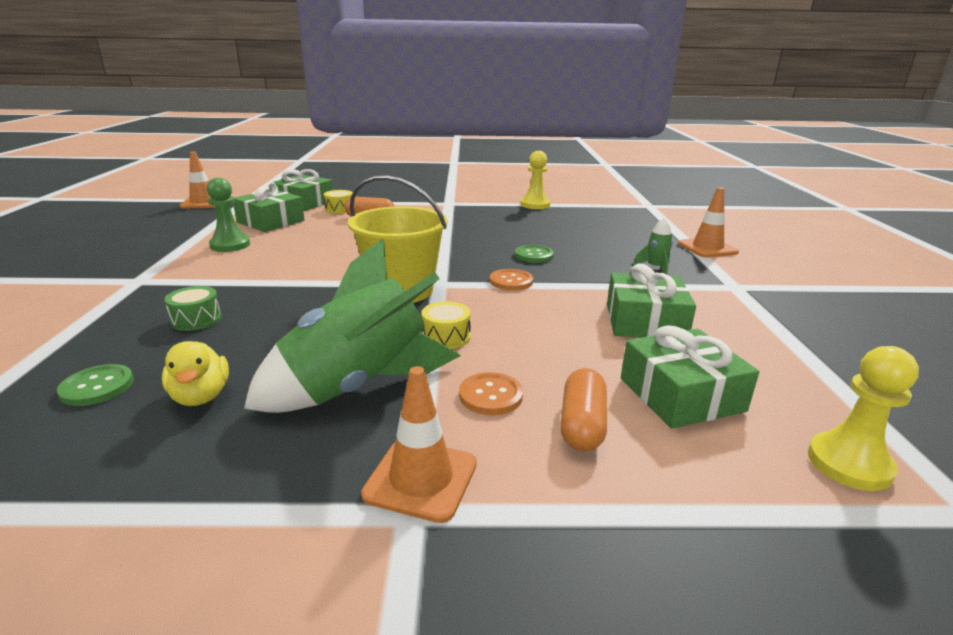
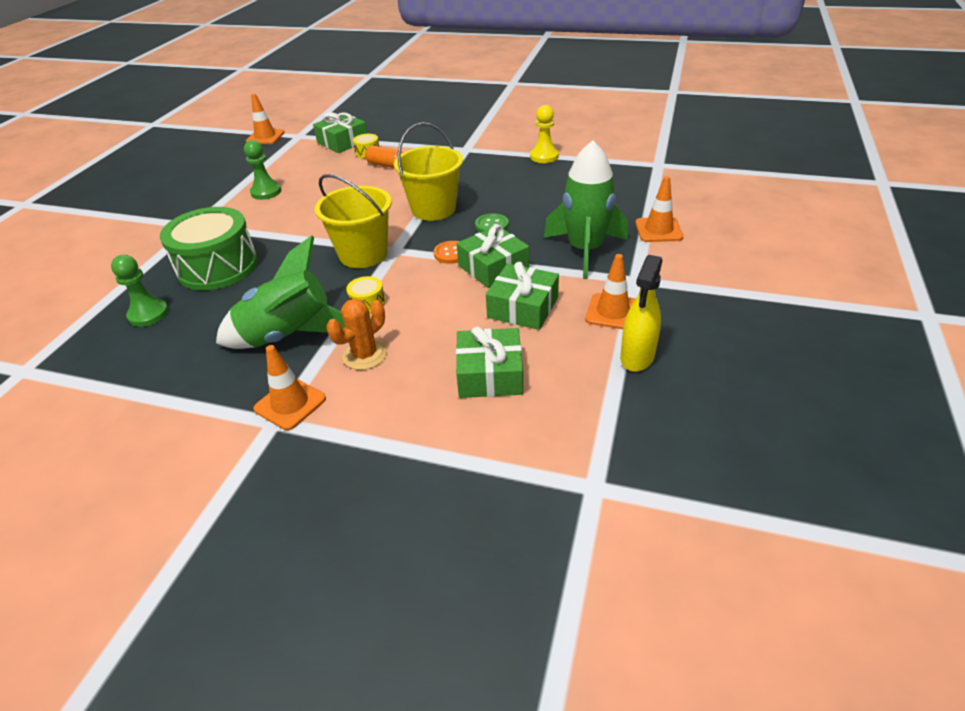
camera: 20 degrees right, 15 degrees up
(97, 387) = (148, 314): green button -> green pawn
(196, 319) = (218, 267): green drum -> green drum, size x2.45
(201, 396) = (200, 329): yellow duck -> none
(271, 221) = (306, 165): green gift -> green gift (493, 267)
(455, 247) = (433, 209): none -> yellow bucket
(490, 395) = (365, 355): orange button -> orange cactus
(582, 424) = (405, 385): orange capsule -> none
(655, 268) = (585, 250): green rocket -> green rocket, size x2.46
(747, 315) = (612, 312): none -> orange traffic cone
(826, 353) = (637, 357): none -> yellow spray bottle
(849, 464) = (551, 442): yellow pawn -> none

